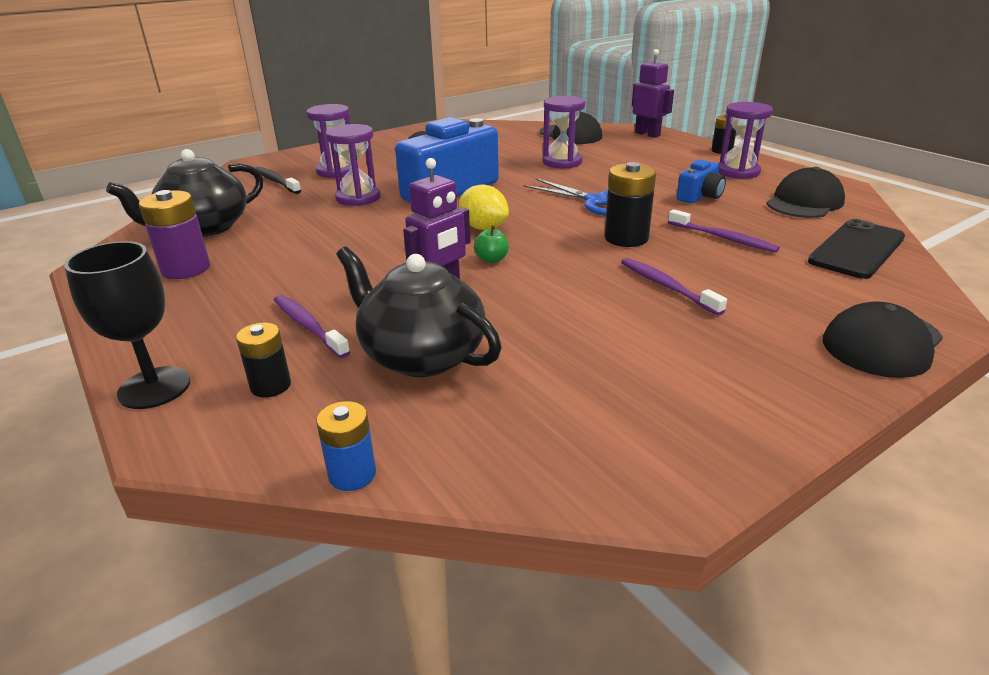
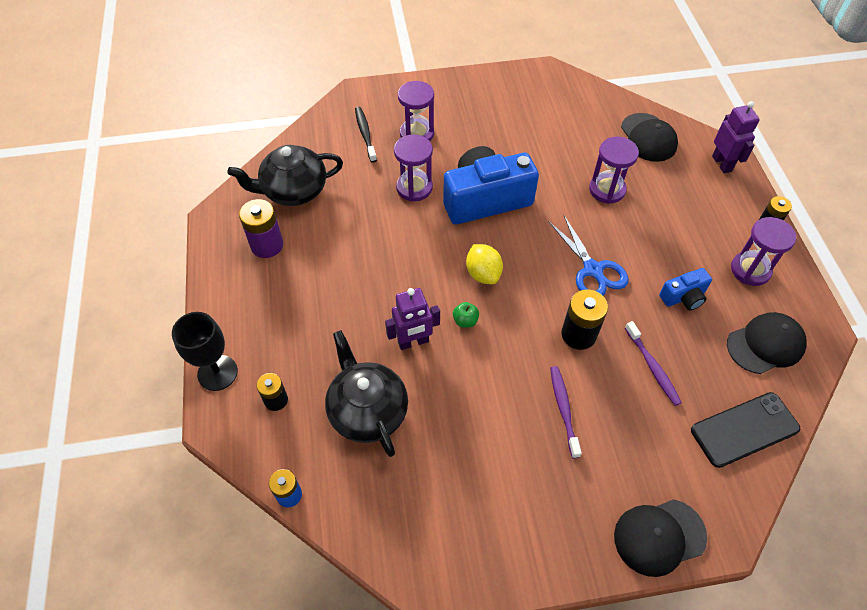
camera: 25 degrees right, 25 degrees up
(308, 326) = (316, 349): purple toothbrush -> none

